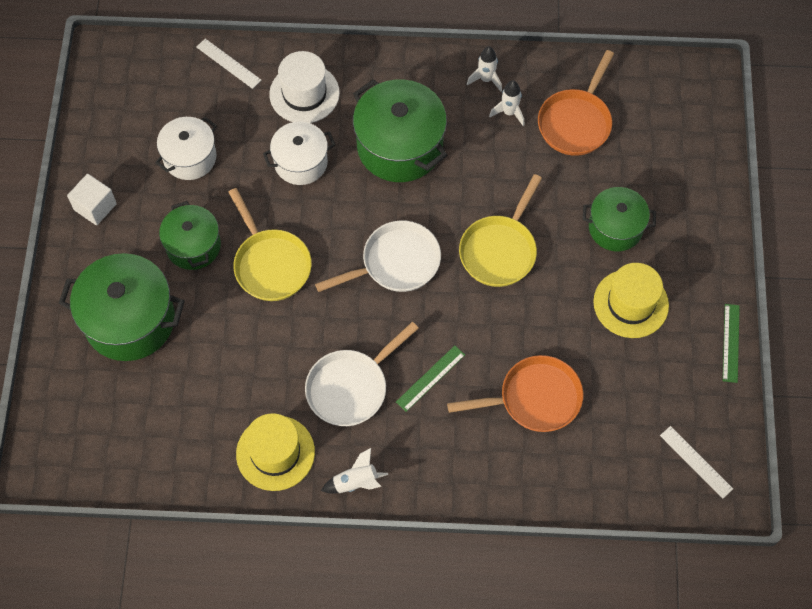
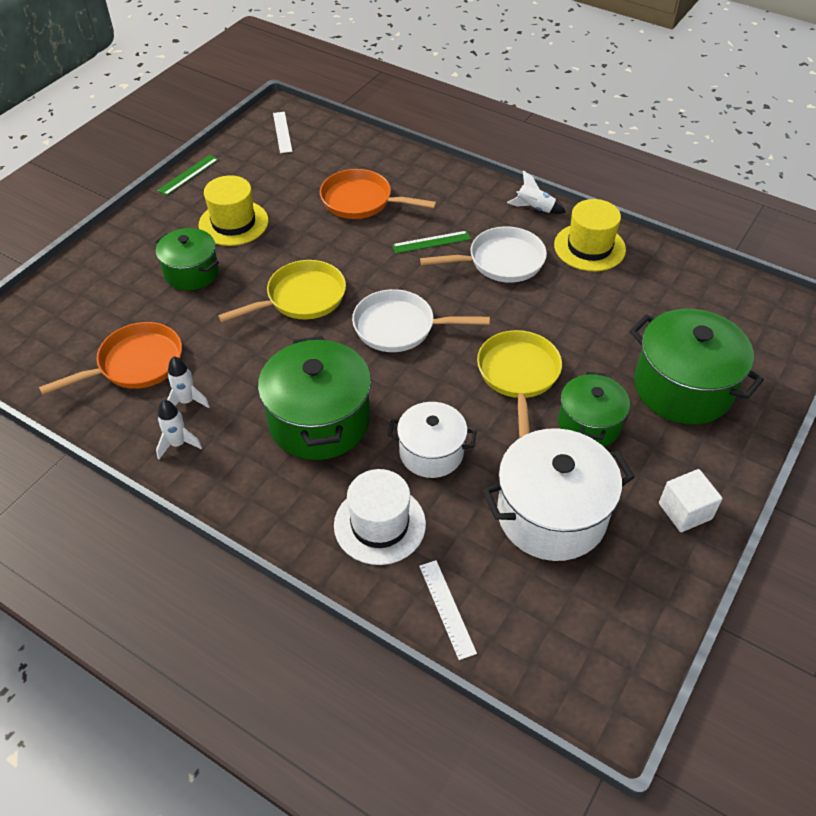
camera: 150 degrees left, 15 degrees down
(190, 157) = (551, 514): white pot -> white pot, size x1.62

